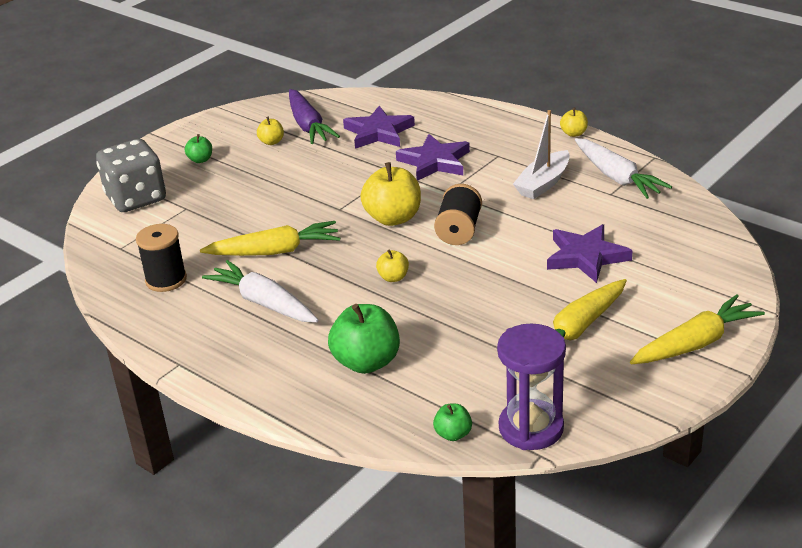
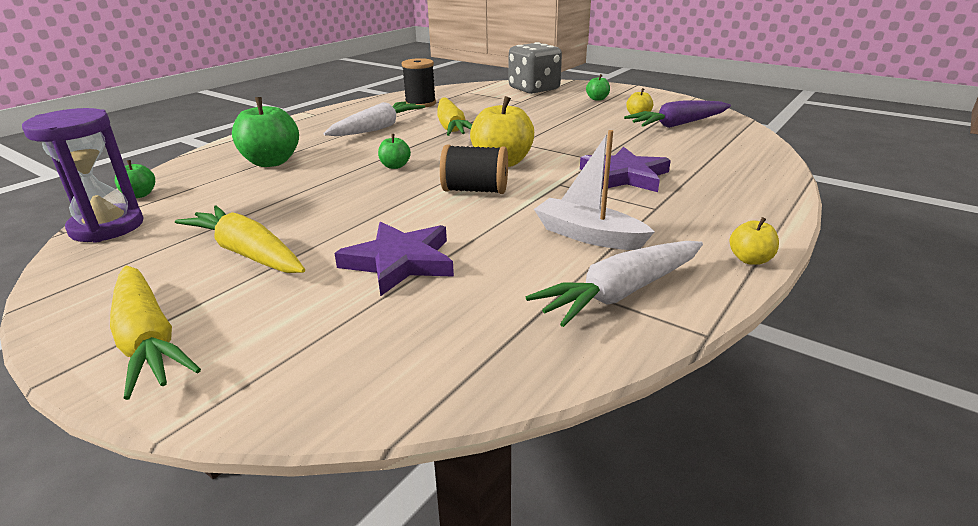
camera: 85 degrees right, 5 degrees down
(378, 132) = (680, 150): purple star -> none
(393, 277) = (395, 166): yellow apple -> green apple

